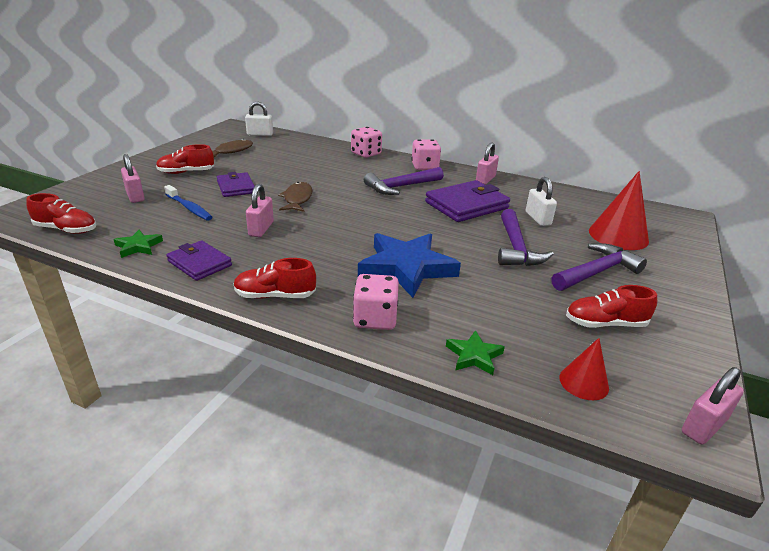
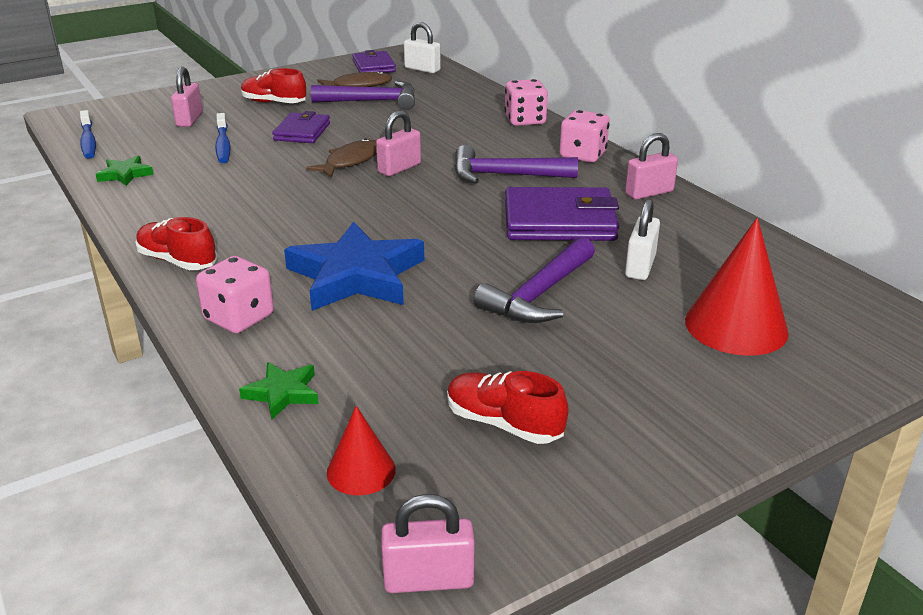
camera: 35 degrees right, 0 degrees up
(66, 230) = (88, 141): red shoe -> blue toothbrush
(200, 263) = (155, 207): purple wallet -> purple wallet (374, 66)
(261, 229) = (262, 186): pink padlock -> pink padlock (399, 168)
(596, 272) = (607, 361): purple hammer -> purple hammer (372, 101)

